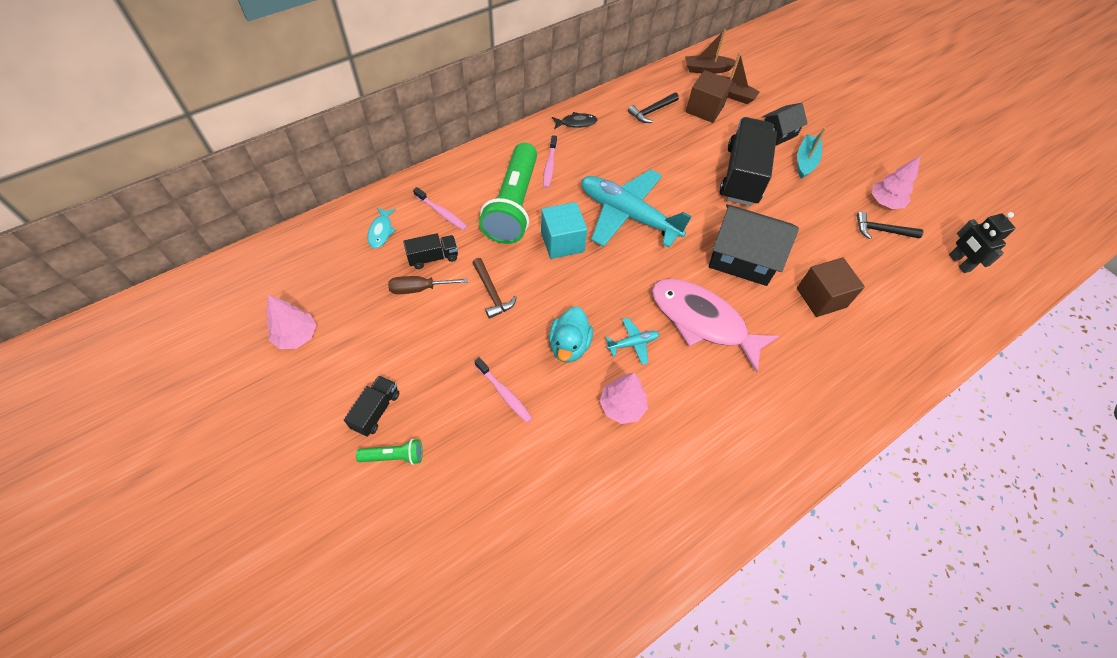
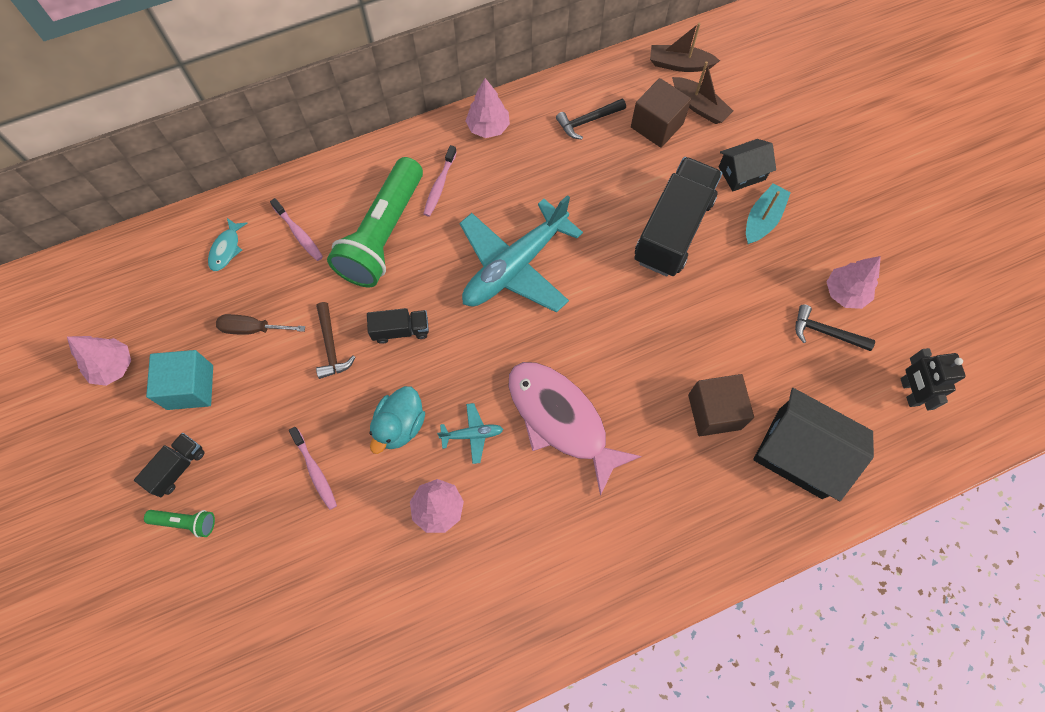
camera: 15 degrees right, 10 degrees up
(433, 257) = (276, 291): black truck -> black truck (401, 330)
(562, 242) = (427, 292): turquoise cube -> turquoise cube (190, 387)
(576, 123) = (488, 127): black fish -> pink tree
(628, 215) = (514, 266): turquoise plane -> turquoise plane turned 90 degrees counterclockwise
(742, 258) = (635, 344): black house -> black house (800, 453)

